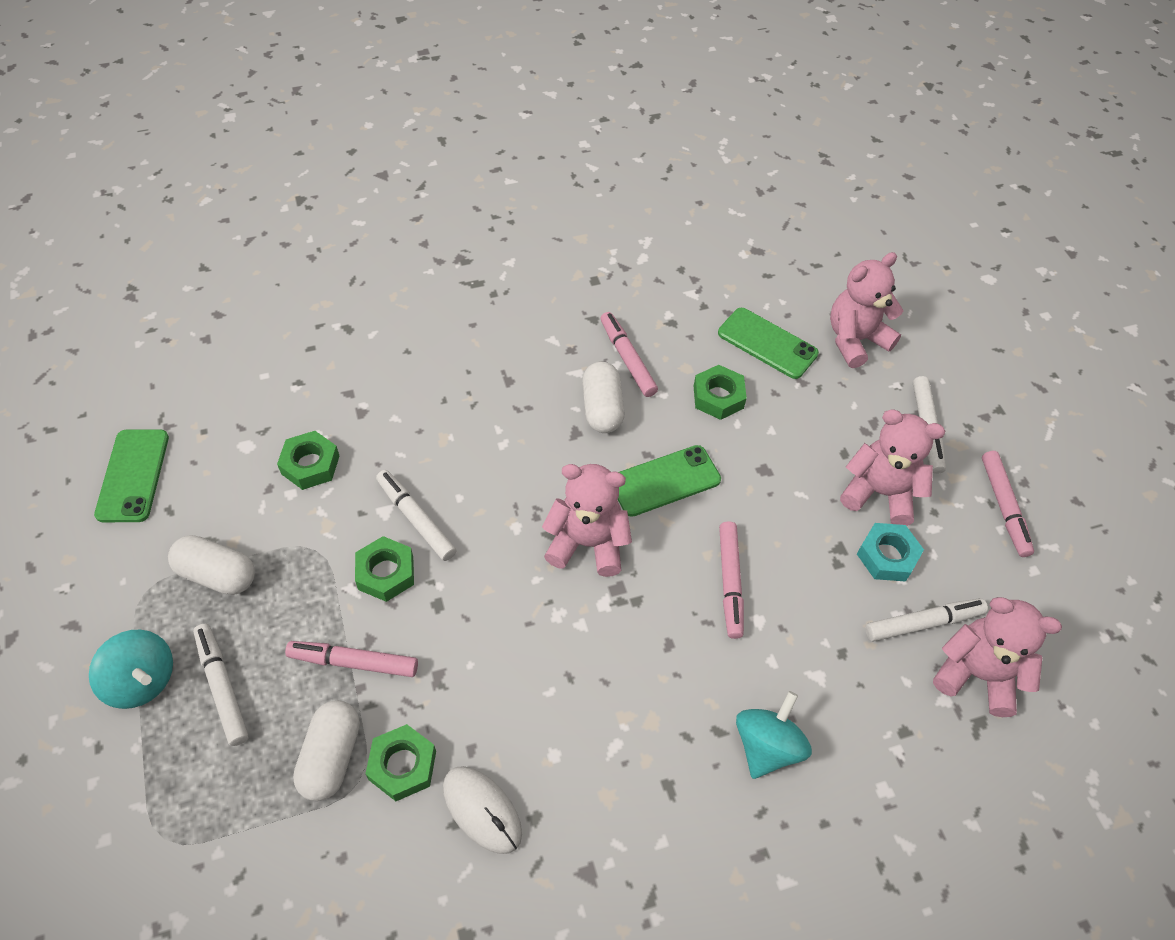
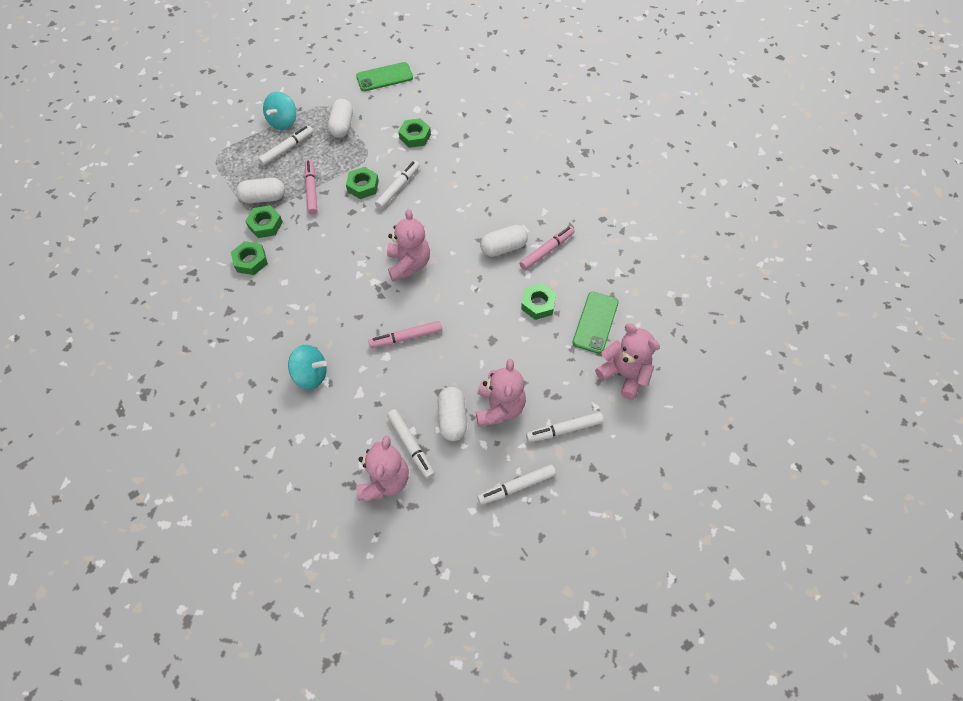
camera: 75 degrees right, 5 degrees up
(482, 810) = (250, 261): white mouse -> green nut
(665, 481) = (464, 290): green phone -> none
(887, 556) = (452, 418): turquoise nut -> white capsule
(1003, 507) = (516, 486): pink marker -> white marker

